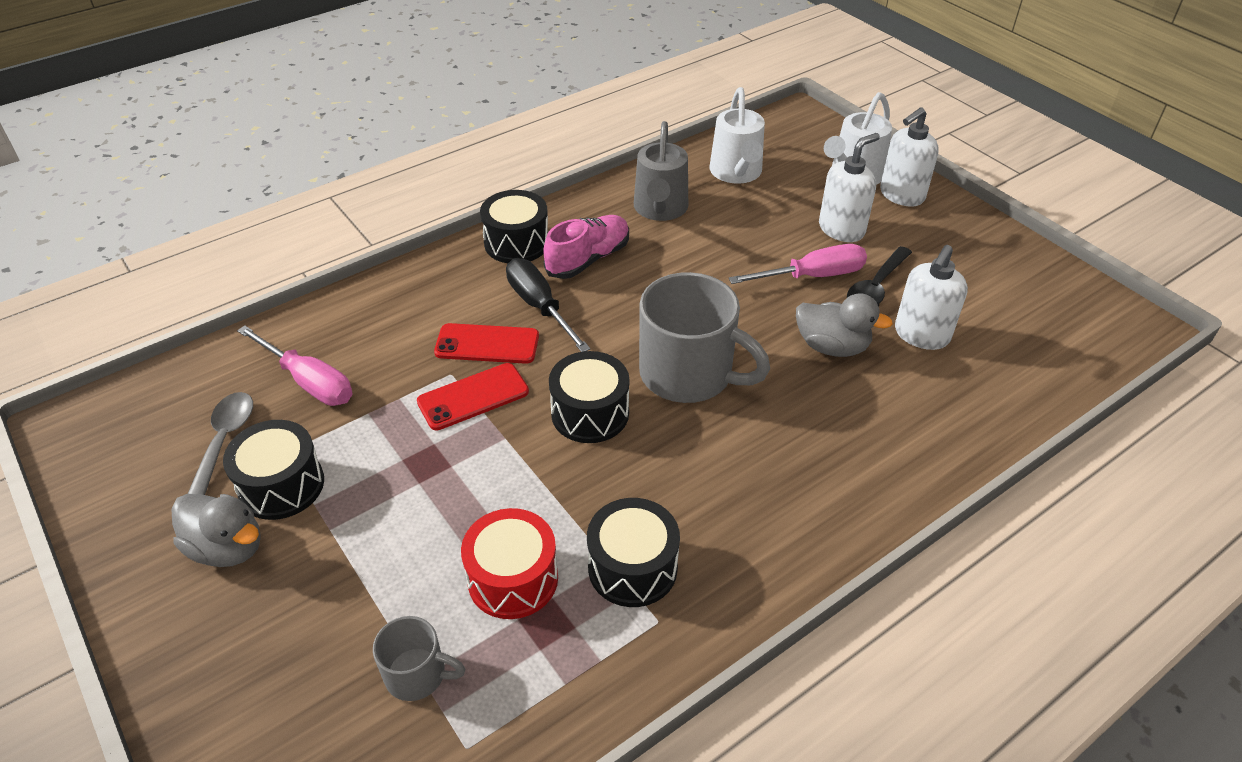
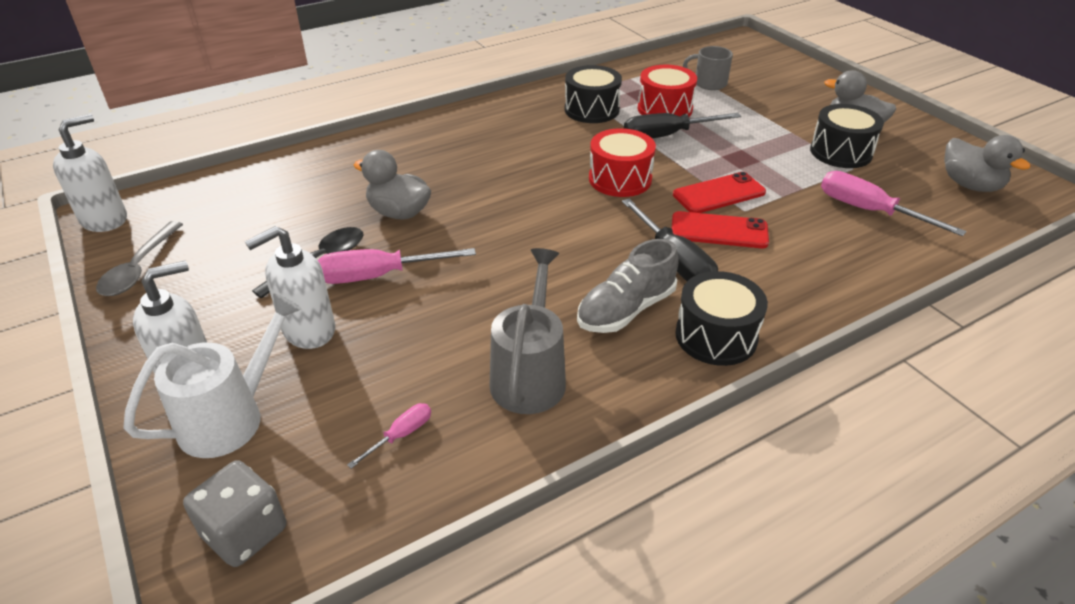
camera: 175 degrees left, 5 degrees down
(154, 431) = (970, 185): none -> grey duck
(223, 443) = (906, 175): grey spoon -> grey spoon (139, 268)
(519, 506) = (667, 135): none -> black screwdriver
(588, 259) = (626, 310): pink shoe -> grey shoe
(590, 413) = (620, 179): black drum -> red drum
(689, 374) = (534, 199): grey mug -> none
(736, 173) = (401, 435): white watering can -> pink screwdriver
(801, 131) = (245, 532): none -> grey dice
(921, 335) = (311, 217): white soap dispenser -> white soap dispenser (104, 219)

